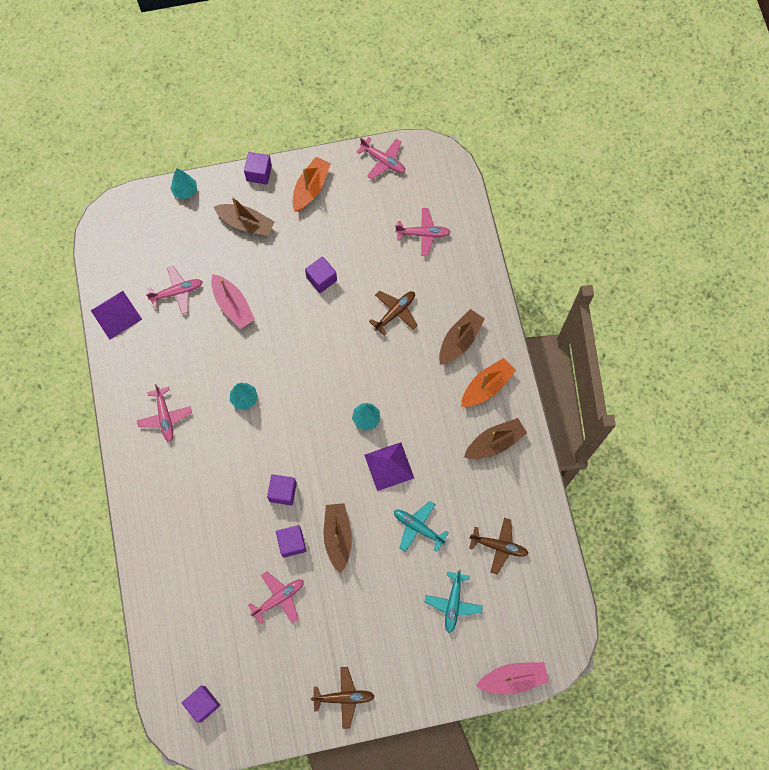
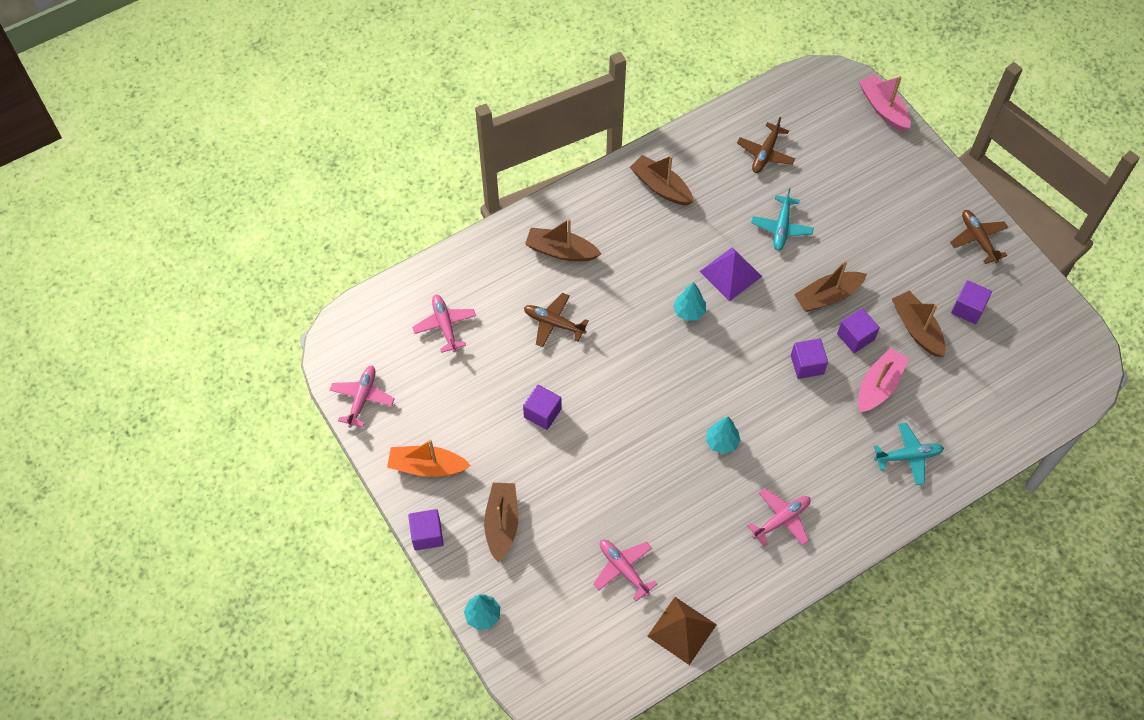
camera: 110 degrees left, 10 degrees down
(116, 314) = (681, 630): purple pyramid -> brown pyramid
(203, 704) = (1055, 361): purple cube -> purple cube (968, 308)
(233, 305) = (614, 498): pink boat -> pink boat (878, 386)
(279, 598) = (917, 329): pink plane -> brown boat
(453, 603) = (840, 175): turquoise plane -> turquoise plane (908, 456)
(486, 386) = (603, 211): orange boat -> none
(499, 546) = (765, 153): brown plane -> brown plane turned 150 degrees counterclockwise

